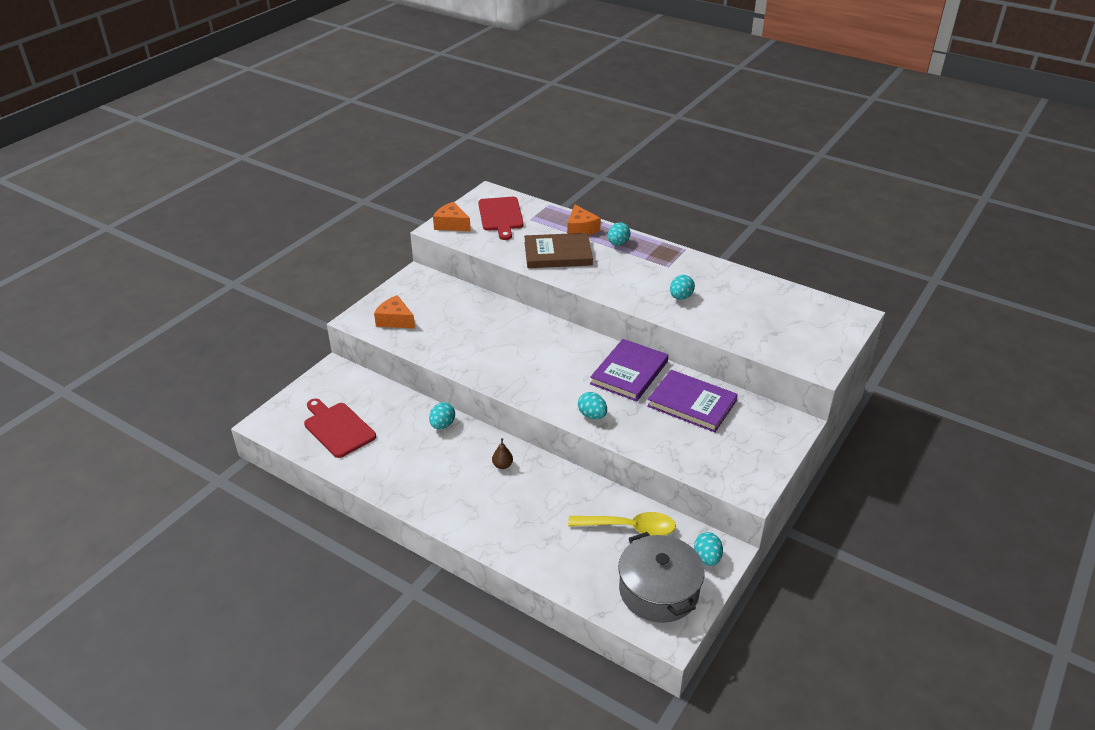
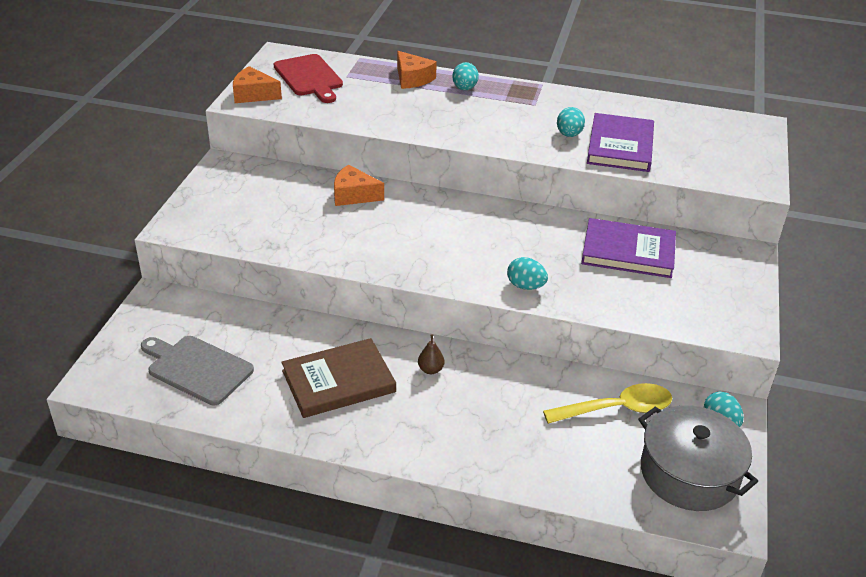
camera: 20 degrees left, 0 degrees up
(337, 428) = (196, 368): red cutting board -> grey cutting board
(395, 320) = (224, 220): orange cheese -> orange cheese (354, 195)
(442, 425) = (331, 337): turquoise egg -> none
(558, 254) = (402, 109): brown book -> brown book (338, 381)
(629, 373) = (540, 231): purple book -> purple book (620, 146)

